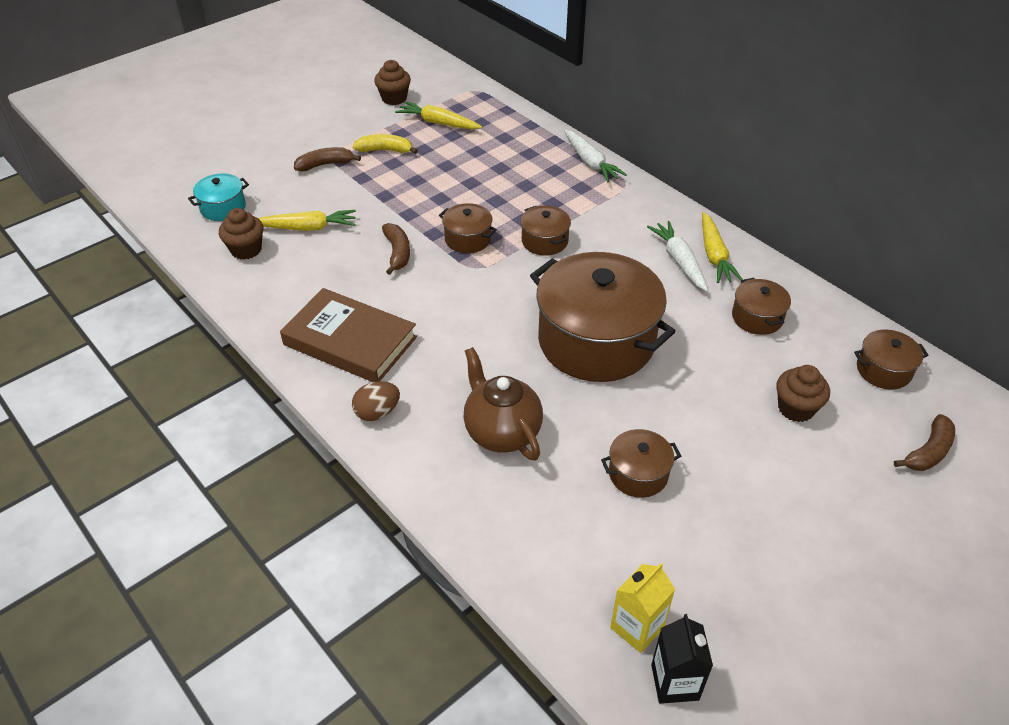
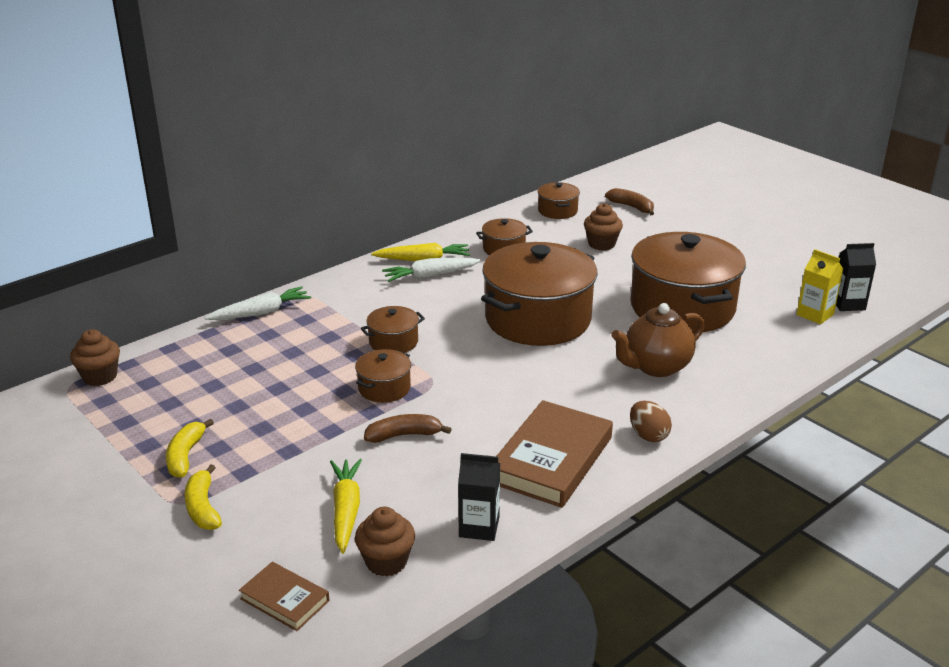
camera: 90 degrees left, 15 degrees down
(223, 208) = (285, 599): turquoise pot -> brown book
(271, 296) = (479, 527): none -> black carton
(325, 165) = (203, 507): brown banana -> yellow banana
(394, 98) = (52, 455): brown cupcake -> brown cupcake (100, 377)
(438, 123) = (136, 415): yellow carrot -> none
(638, 474) = (682, 307): brown pot -> brown pot, size x2.23

